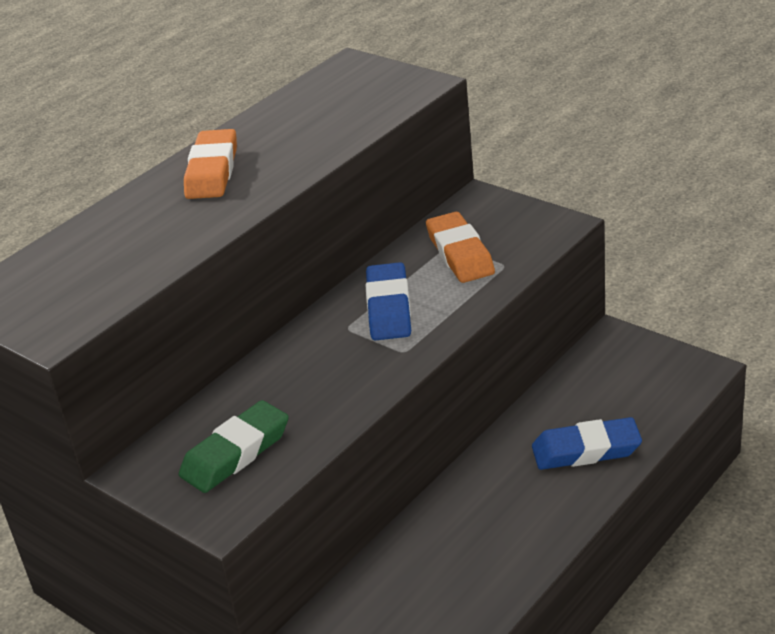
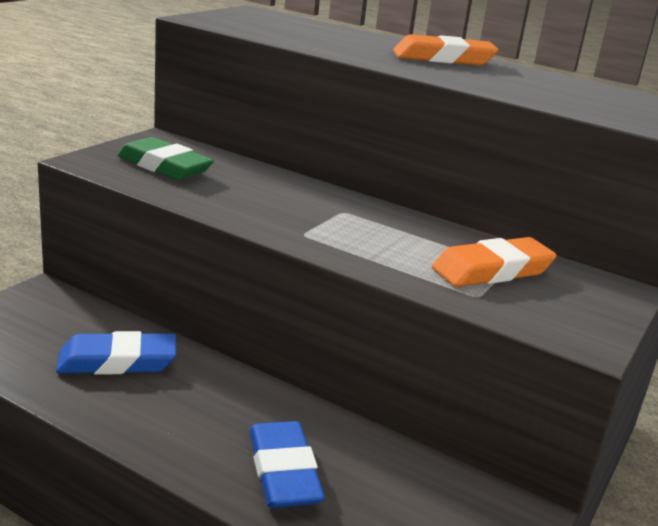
camera: 75 degrees right, 10 degrees down
(389, 308) = (378, 230): blue eraser -> blue eraser (117, 361)

